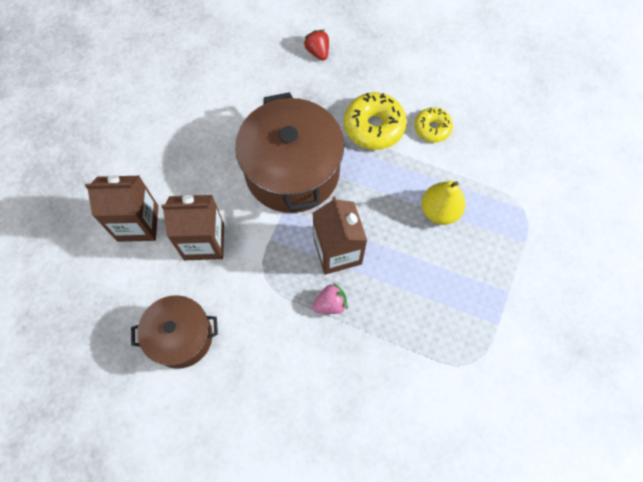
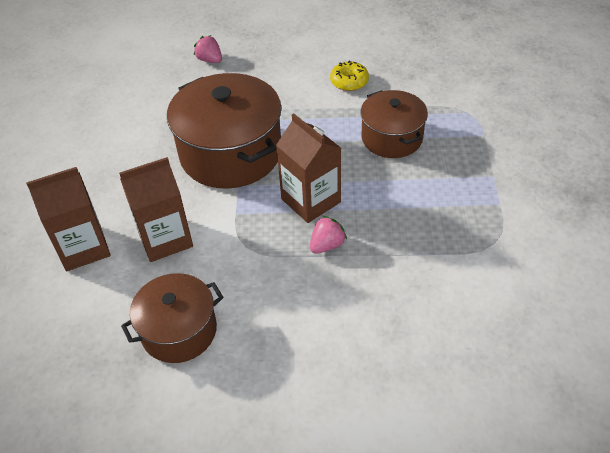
camera: 20 degrees left, 20 degrees down
(318, 52) = (210, 60): red strawberry -> pink strawberry
(374, 127) = (293, 97): yellow donut -> none
(439, 211) = (392, 138): yellow pear -> brown pot

